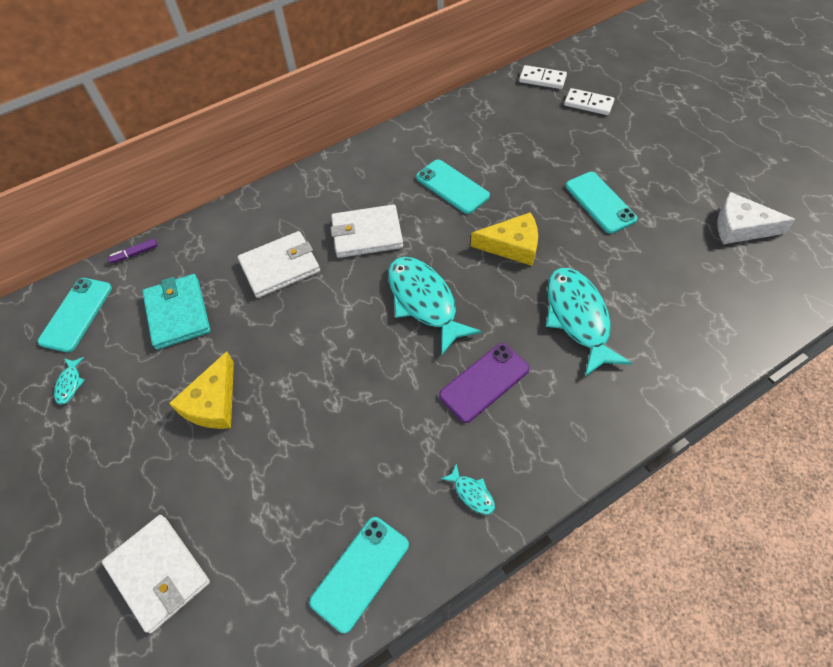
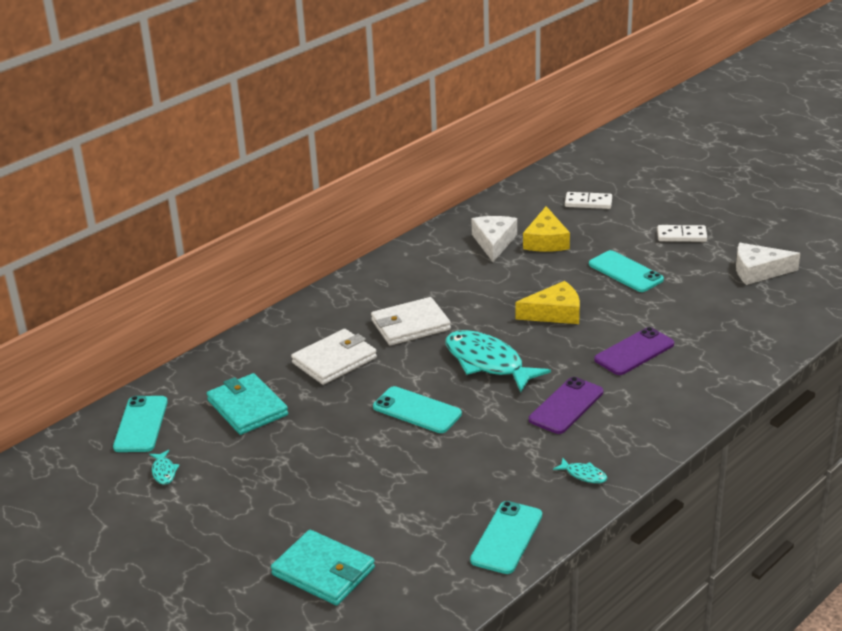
camera: 15 degrees left, 25 degrees down
(135, 254) = (177, 373): purple marker -> none
(158, 573) = (323, 572): white wallet -> turquoise wallet
(213, 402) = (316, 460): yellow cheese -> yellow cheese (546, 241)
(452, 187) = (479, 280): turquoise phone -> turquoise phone (417, 410)
(481, 140) = (494, 242): none -> white cheese
(542, 79) = (536, 190): white domino -> white domino (681, 236)
(578, 318) = (634, 352): turquoise fish -> purple phone

